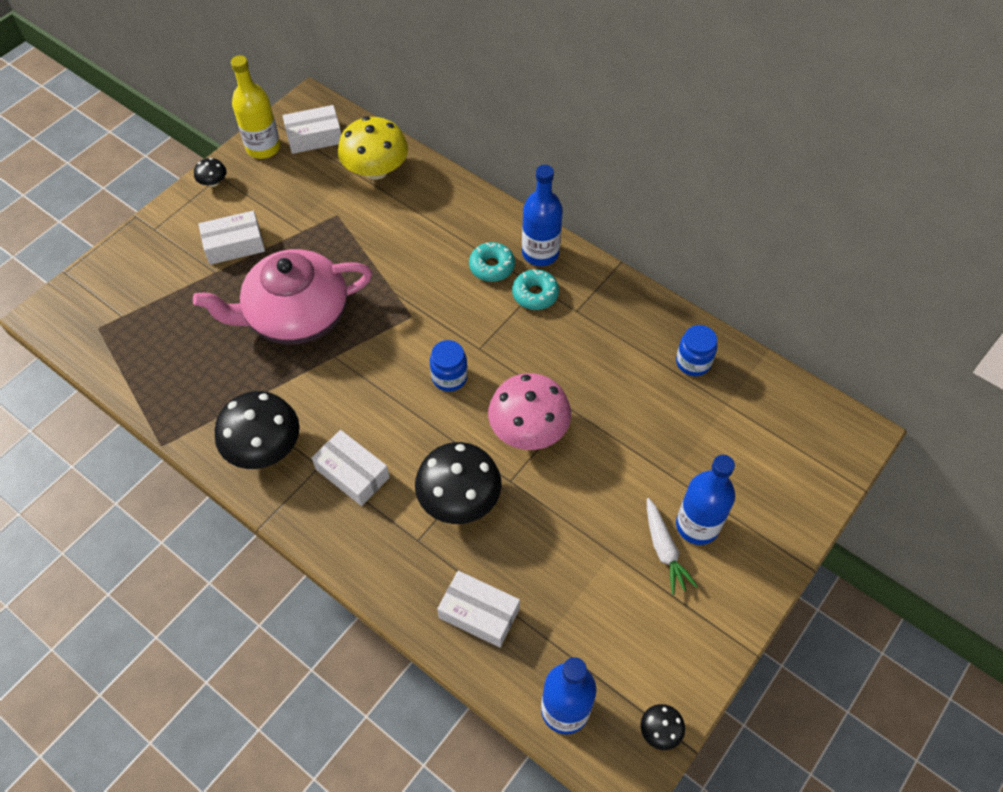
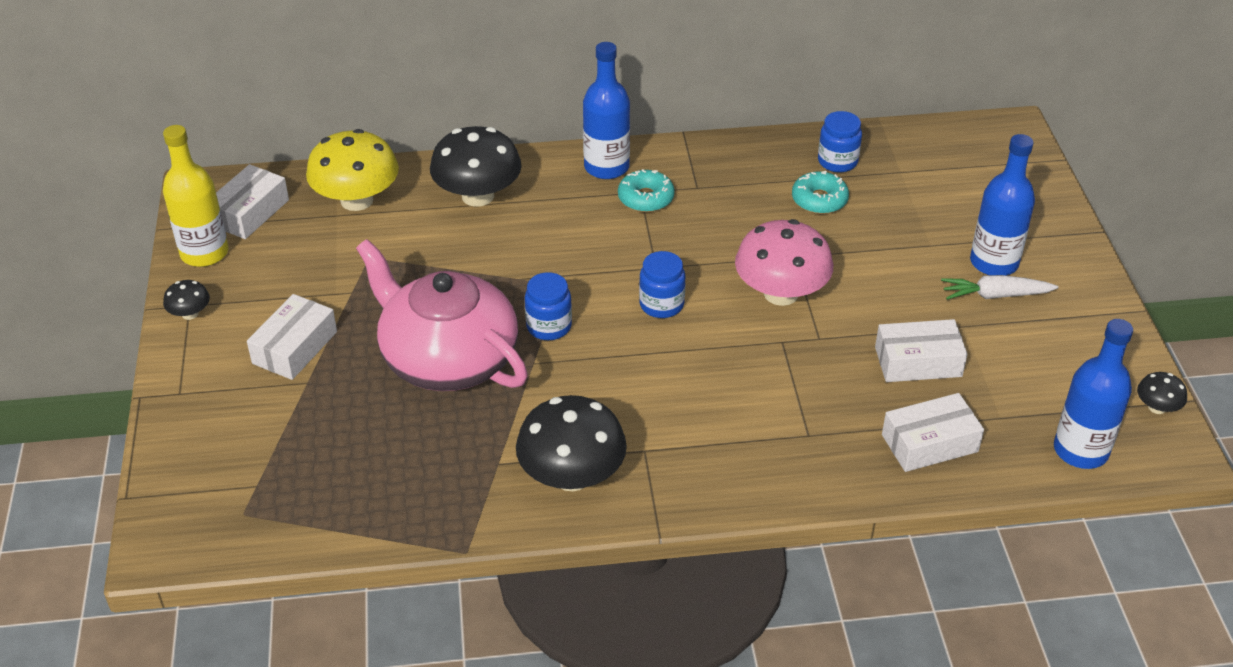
camera: 45 degrees left, 15 degrees down
(296, 315) = (447, 358): pink teapot -> pink teapot turned 105 degrees clockwise
(352, 473) = (682, 433): white box -> white box (918, 362)
(371, 339) = (549, 326): none -> blue jar
(459, 499) = (798, 381): black mushroom -> black mushroom (478, 196)
(492, 266) = (578, 203): turquoise donut -> turquoise donut (819, 200)
(664, 550) = (995, 295): white carrot -> white carrot turned 150 degrees clockwise

